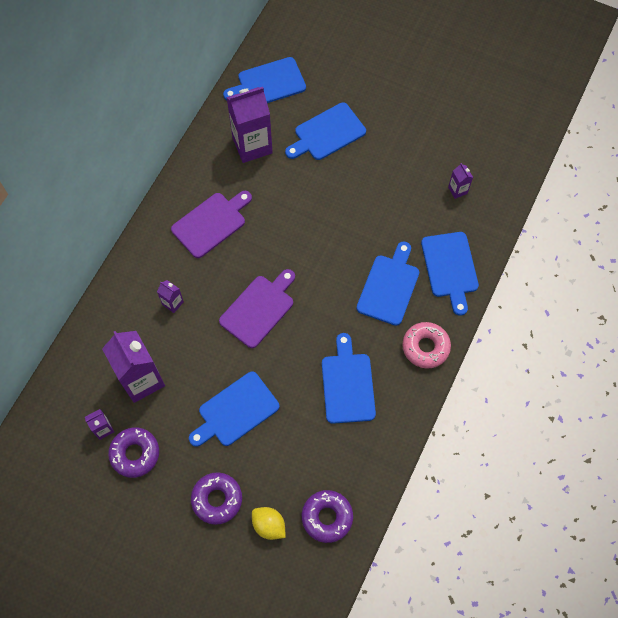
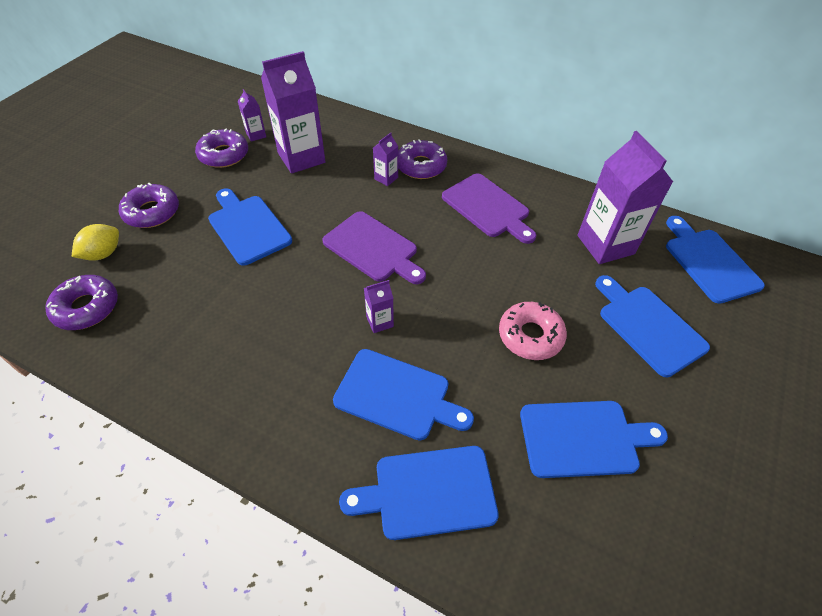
camera: 90 degrees right, 15 degrees down
(156, 274) = (421, 166): none -> purple donut
(347, 384) = (254, 336): blue cutting board -> blue cutting board (583, 438)
(425, 347) = (291, 441): pink donut -> pink donut (530, 336)
(457, 190) = (585, 519): purple carton -> purple carton (379, 322)

